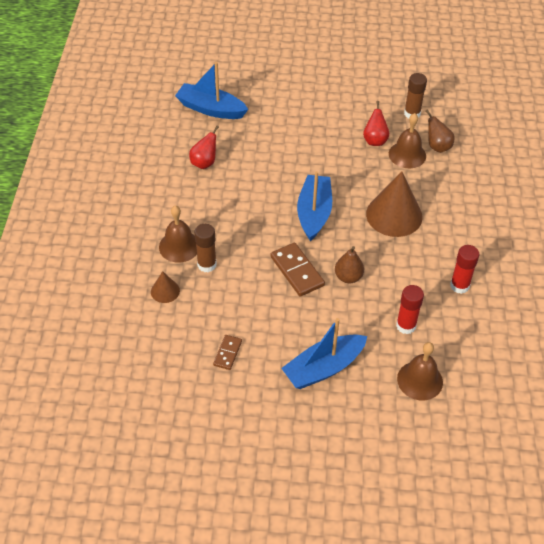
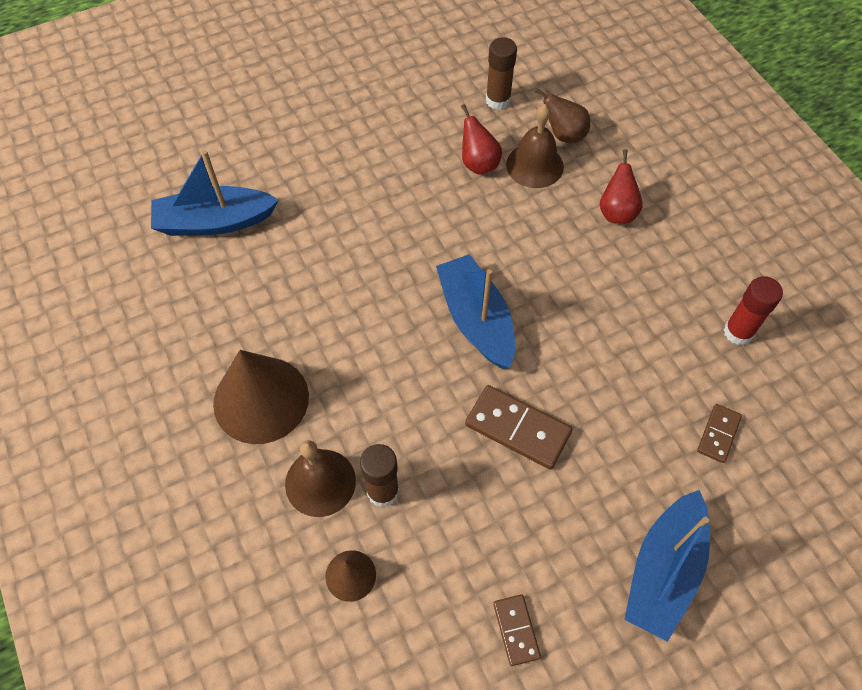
camera: 30 degrees left, 10 degrees up
(204, 163) = (264, 317): red pear -> red pear (616, 212)
(348, 277) = (592, 399): brown pear -> none
(394, 215) = (582, 267): brown cone -> brown cone (261, 399)
(406, 326) = (718, 434): red glue stick -> brown domino
(420, 380) = (796, 511): brown bell -> none

